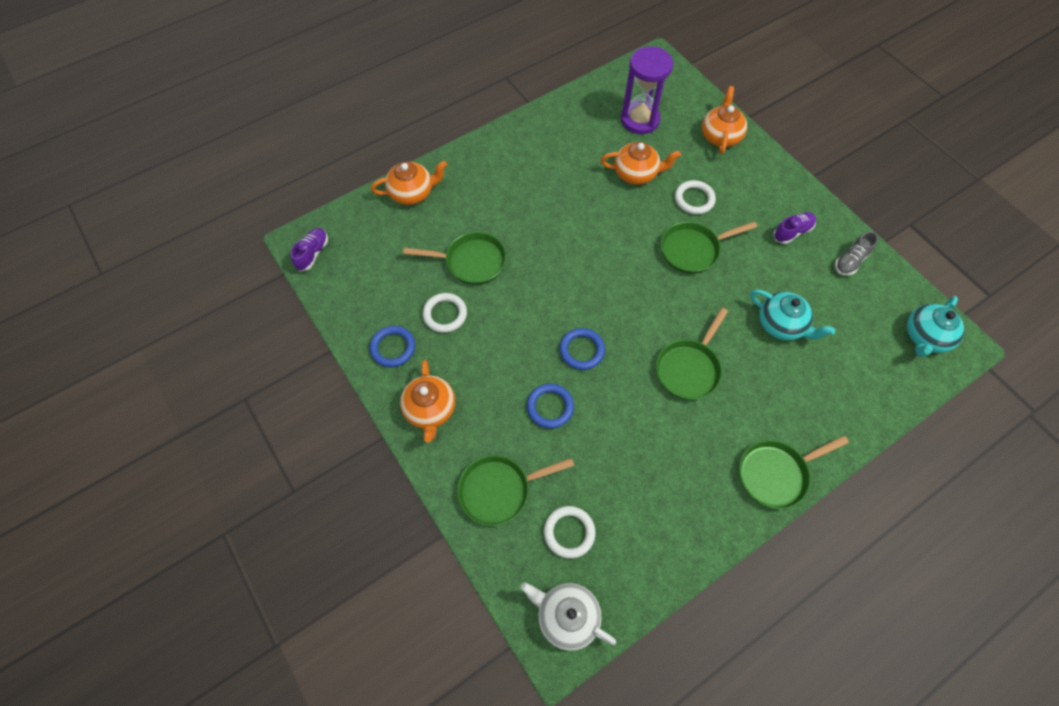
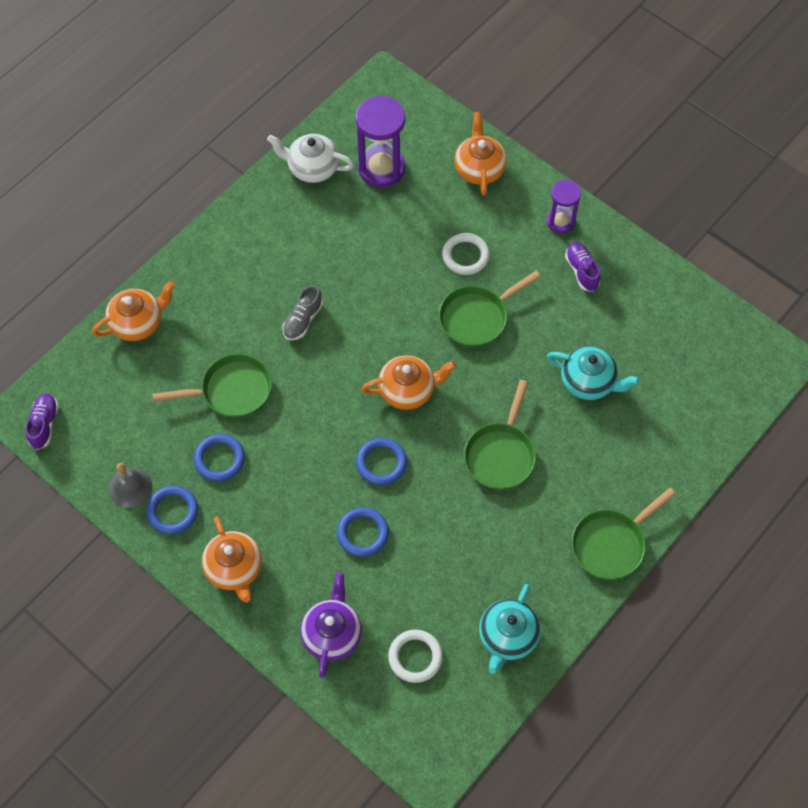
camera: 15 degrees left, 0 degrees up
(364, 319) = (130, 487): none -> grey bell
(445, 314) = (219, 459): white ring -> blue ring
(499, 490) = (332, 633): green pan -> purple teapot
(566, 616) = (432, 738): white teapot -> white teapot (312, 168)
(636, 173) = (393, 238): orange teapot -> orange teapot (408, 390)
(781, 190) = (560, 221): none -> purple hourglass
(792, 232) = (581, 271): purple shoe -> purple shoe turned 60 degrees counterclockwise
(850, 261) = (650, 290): grey shoe -> grey shoe (303, 320)
(925, 337) = (740, 359): turquoise teapot -> turquoise teapot (507, 637)

